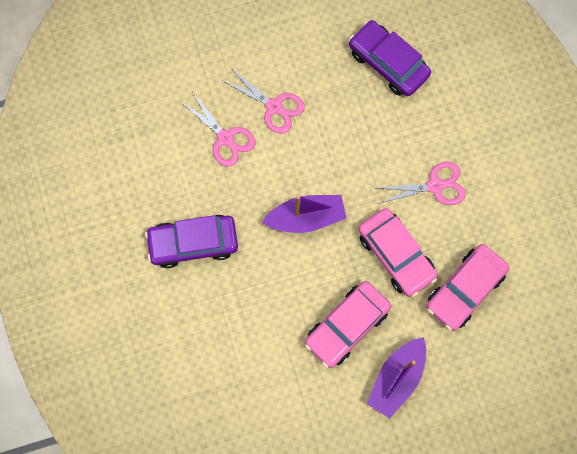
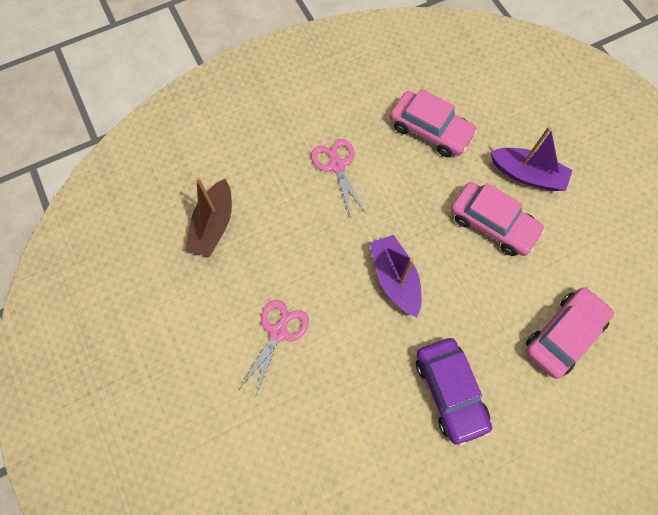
camera: 100 degrees left, 5 degrees down
(225, 138) = (323, 379): pink scissors -> none
(388, 63) = (213, 225): purple car -> brown boat
(396, 255) = (412, 190): pink car -> pink car (563, 334)

